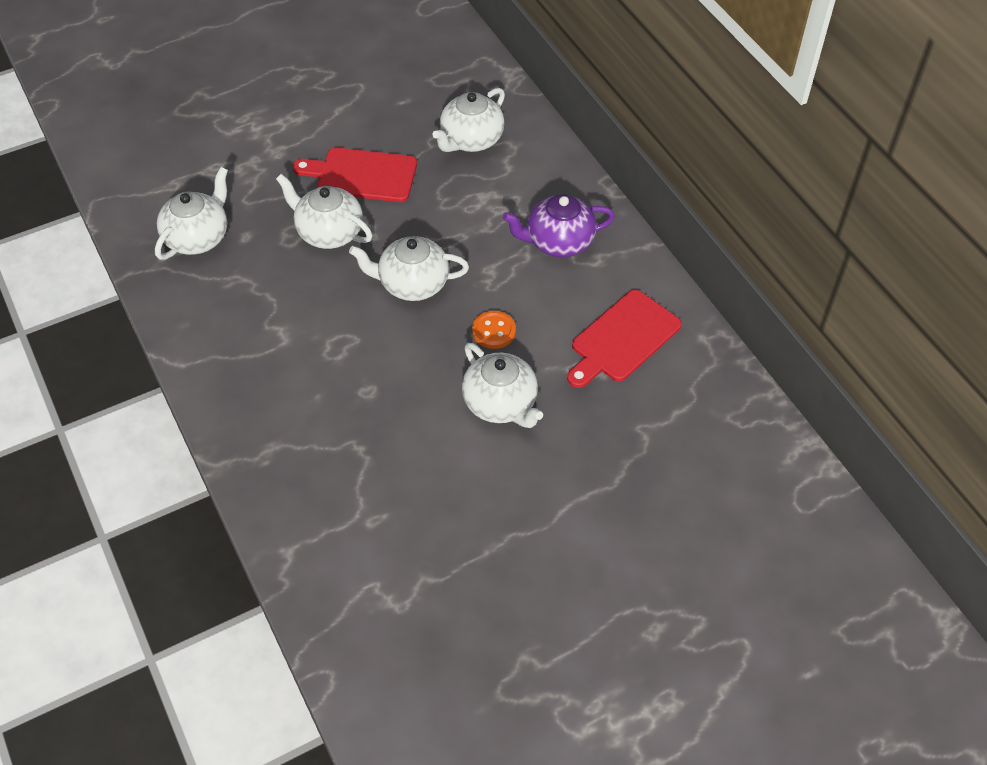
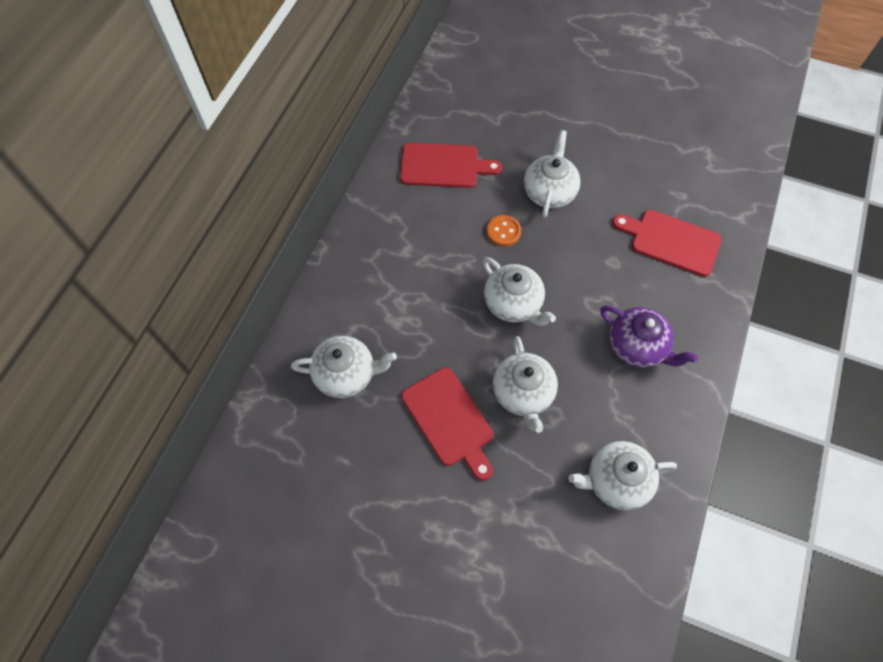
camera: 130 degrees left, 10 degrees up
(334, 460) = (671, 241): none -> red cutting board
(558, 242) = (397, 248): purple teapot -> purple teapot (637, 347)

